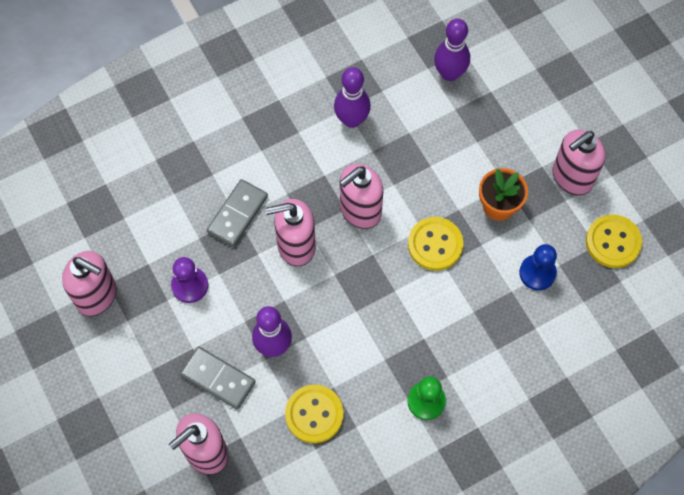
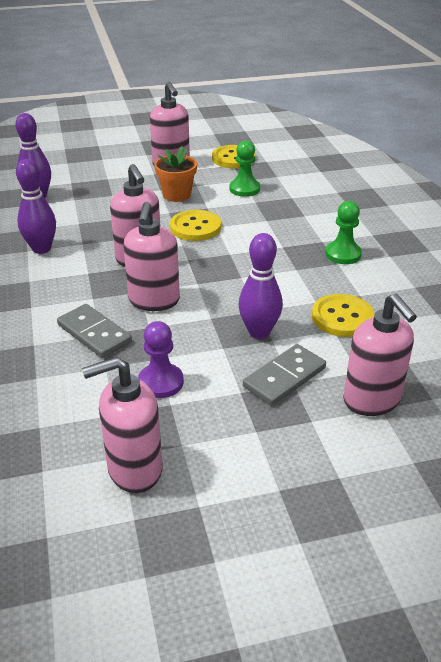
camera: 75 degrees left, 30 degrees down
(97, 296) = (134, 469): pink soap dispenser -> pink soap dispenser turned 150 degrees counterclockwise
(537, 273) = (244, 189): blue pawn -> green pawn

